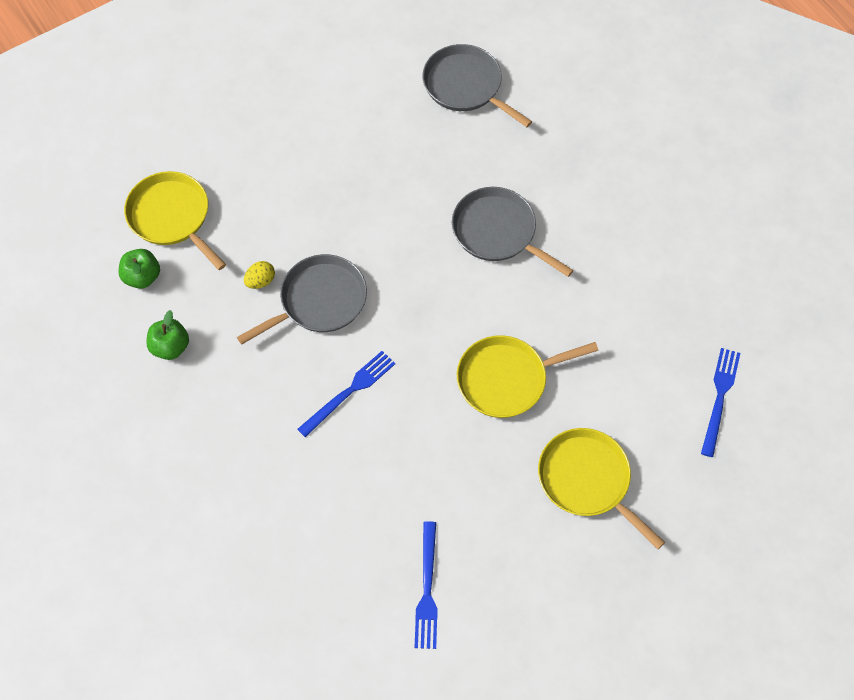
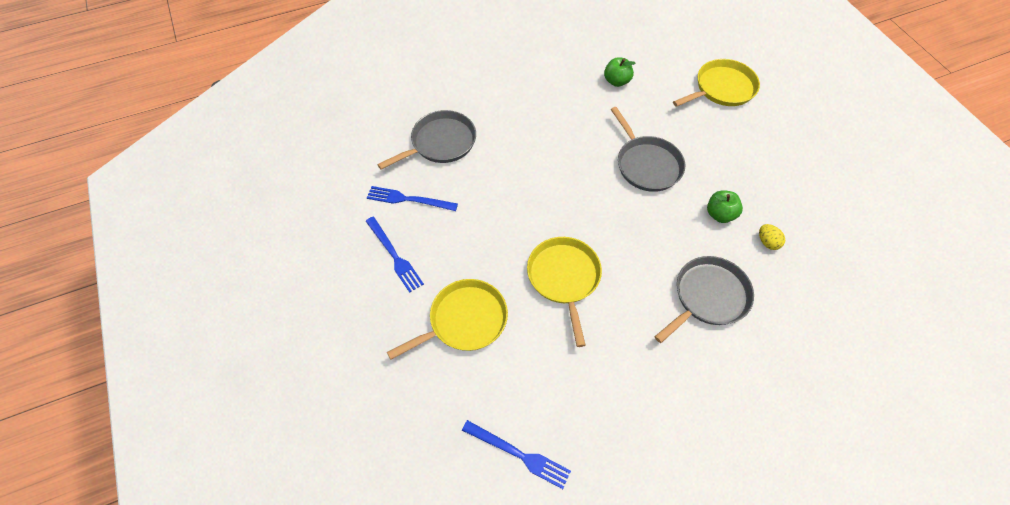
camera: 100 degrees right, 5 degrees down
(142, 277) = (672, 71): green apple -> green apple (720, 214)
(260, 281) = (666, 132): yellow egg -> yellow egg (767, 242)
(349, 391) = (568, 174): blue fork -> blue fork (394, 256)
(465, 86) = (872, 298): grey pan -> grey pan (440, 143)

